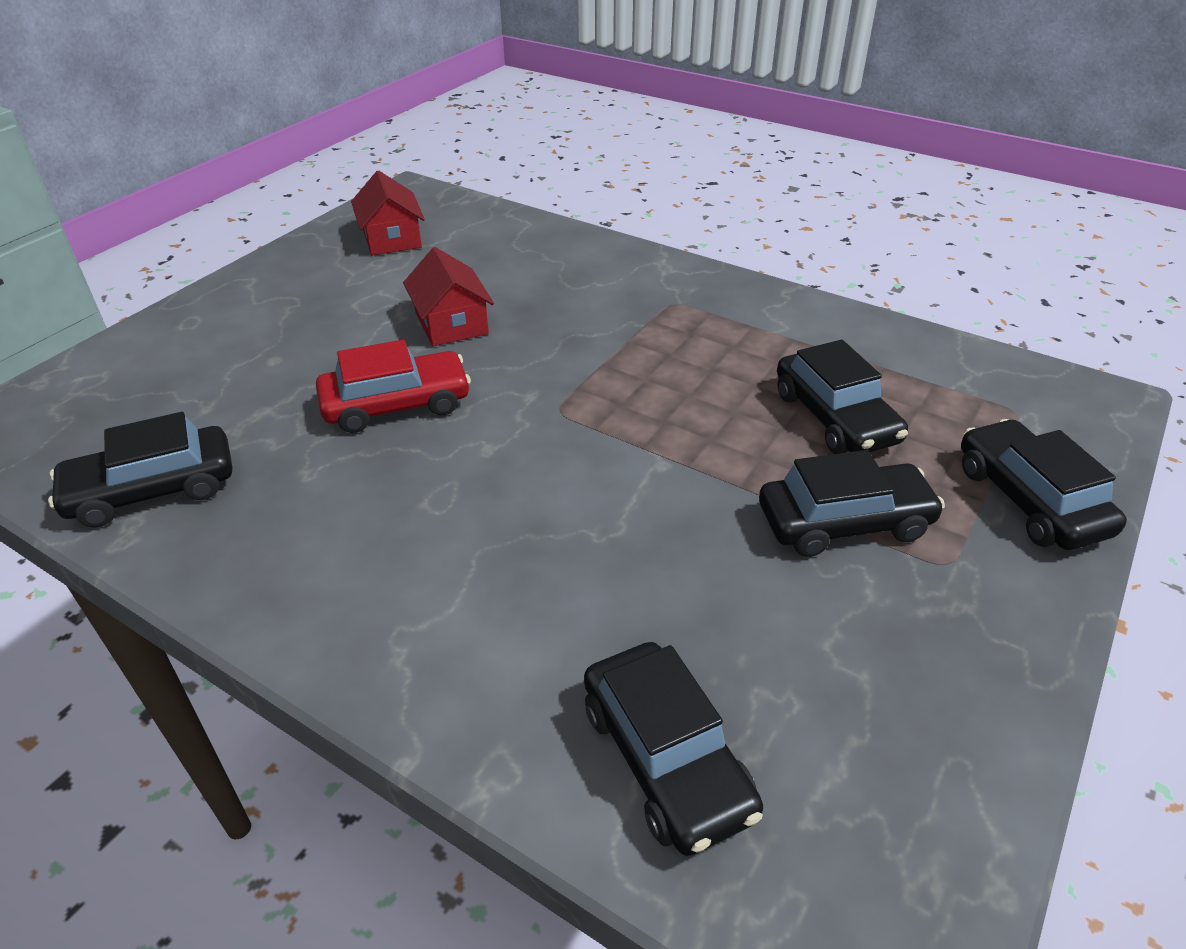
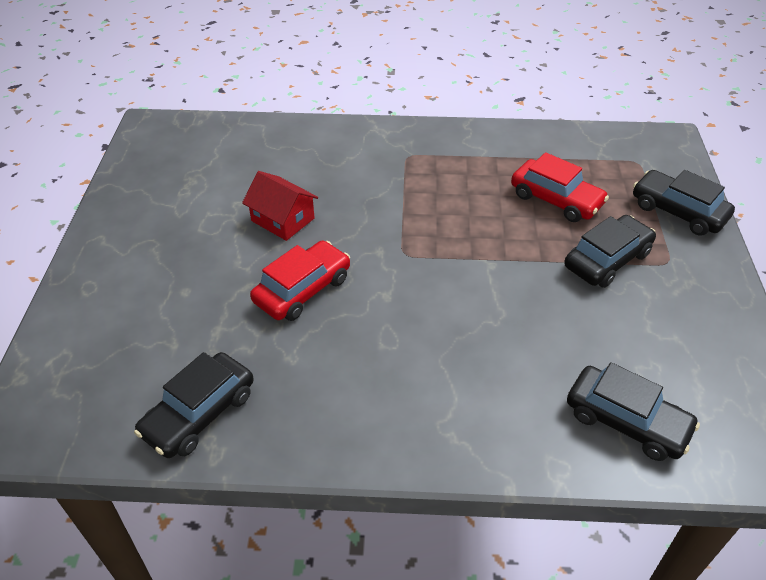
camera: 30 degrees left, 5 degrees up
(392, 238) = (176, 169): red house -> none
(835, 417) = (556, 199): black car -> red car

